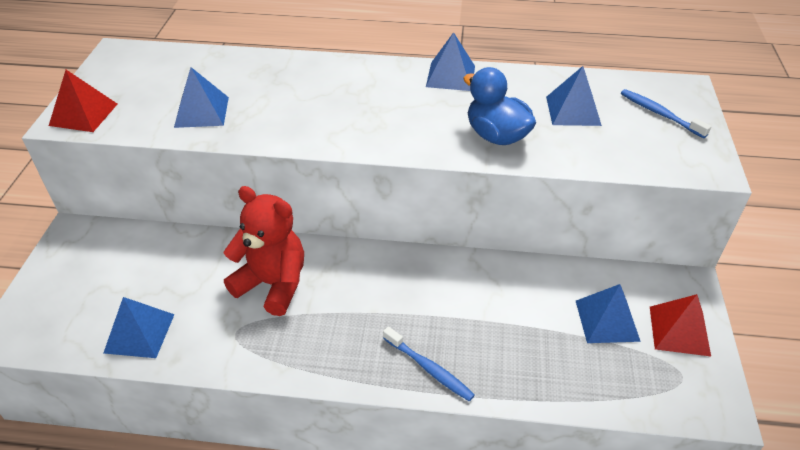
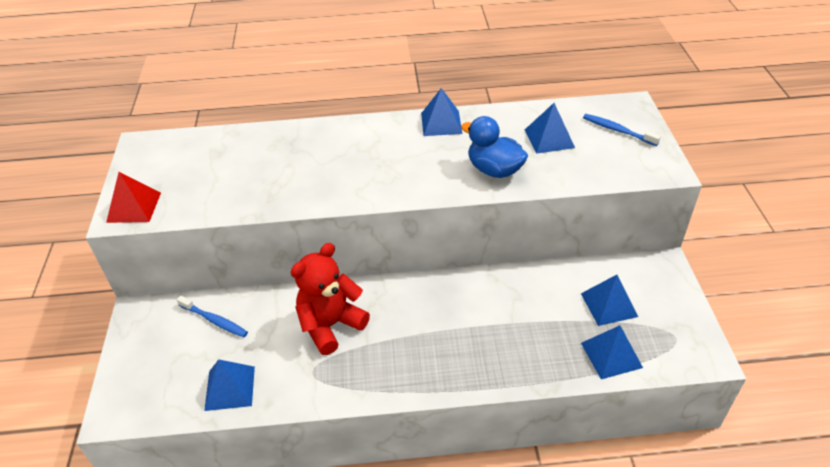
camera: 10 degrees left, 0 degrees up
(202, 112) = (239, 188): blue pyramid -> blue pyramid (611, 355)
(273, 284) = (330, 325): red teddy bear -> red teddy bear turned 60 degrees counterclockwise
(429, 368) = (480, 370): blue toothbrush -> blue toothbrush (214, 320)
(679, 330) = (665, 302): red pyramid -> none

